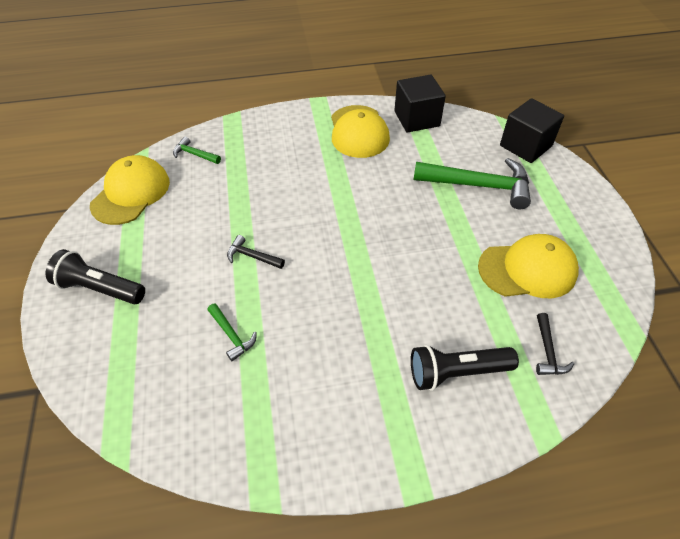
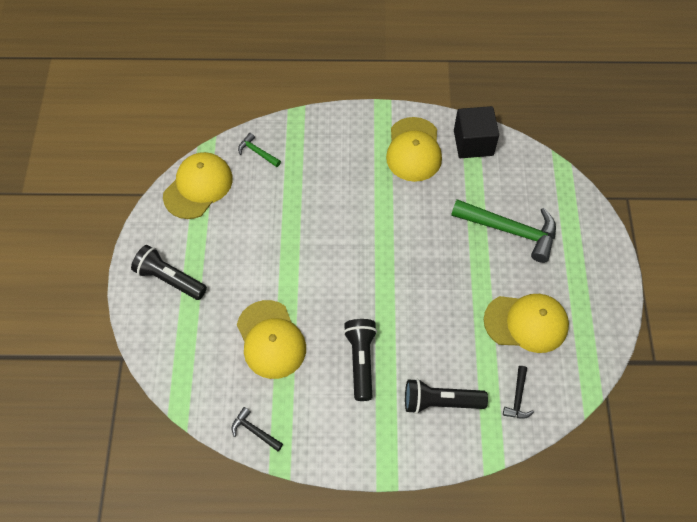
camera: 10 degrees right, 10 degrees up
(232, 335) = (271, 339): green hammer -> yellow cap
(252, 256) = (296, 270): black hammer -> black hammer (254, 431)
(347, 341) = (361, 360): none -> black flashlight
(525, 146) = (569, 192): black cube -> none

